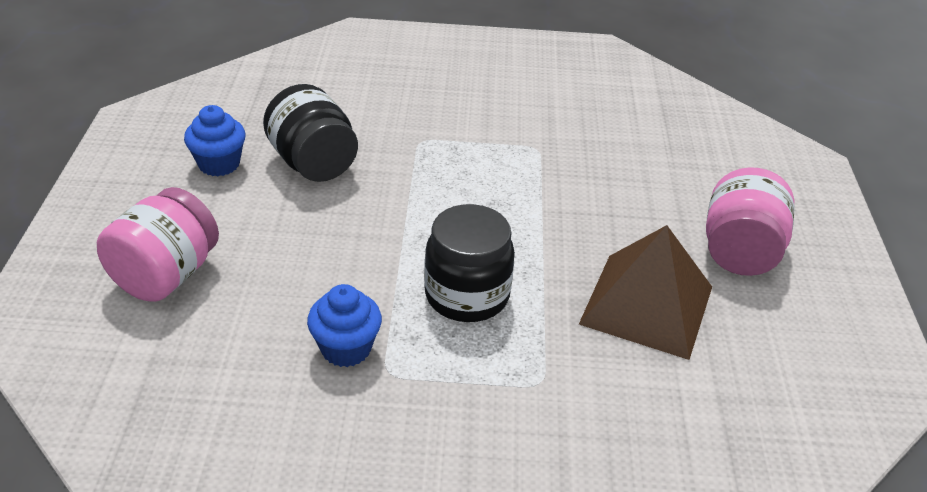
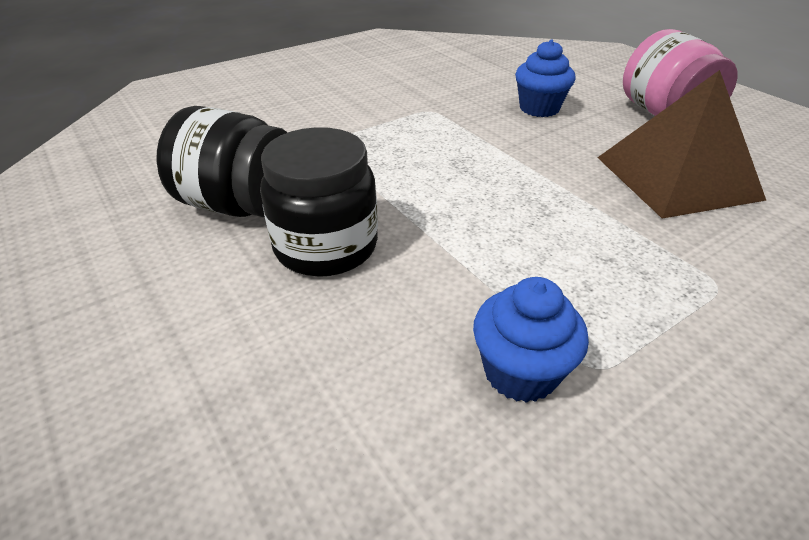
camera: 35 degrees left, 0 degrees up
(166, 275) = (182, 431): pink jar -> none
(219, 164) = (120, 255): blue cupcake -> blue cupcake (539, 108)
(467, 295) = (548, 246): black jar -> black jar (326, 246)

